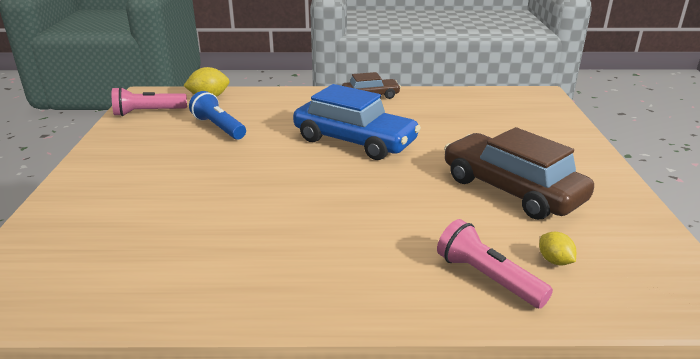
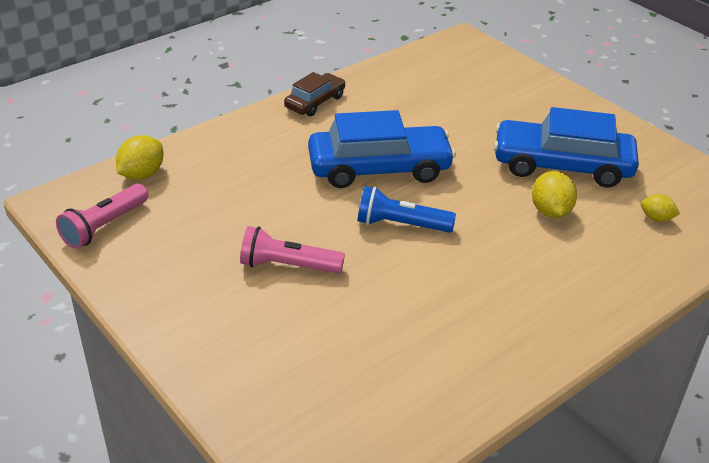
camera: 40 degrees left, 10 degrees up
(219, 127) = (222, 211): blue flashlight -> blue flashlight (401, 225)
(451, 214) = (550, 211): none -> yellow lemon
(487, 278) = (635, 255): pink flashlight -> pink flashlight (288, 266)
(511, 189) = (562, 165): brown car -> blue car

